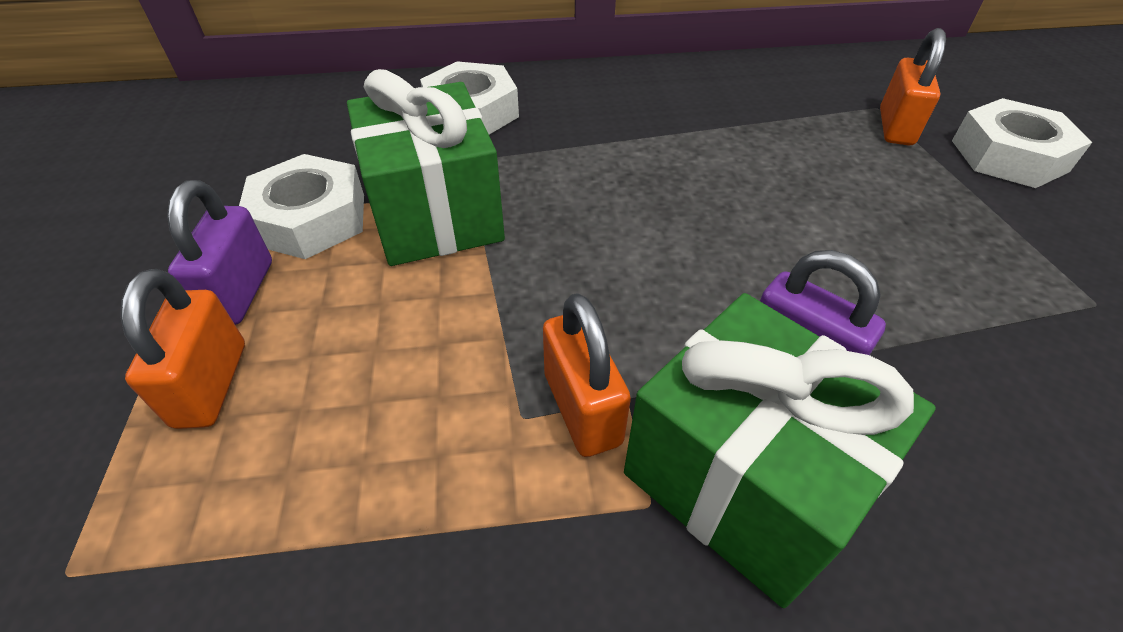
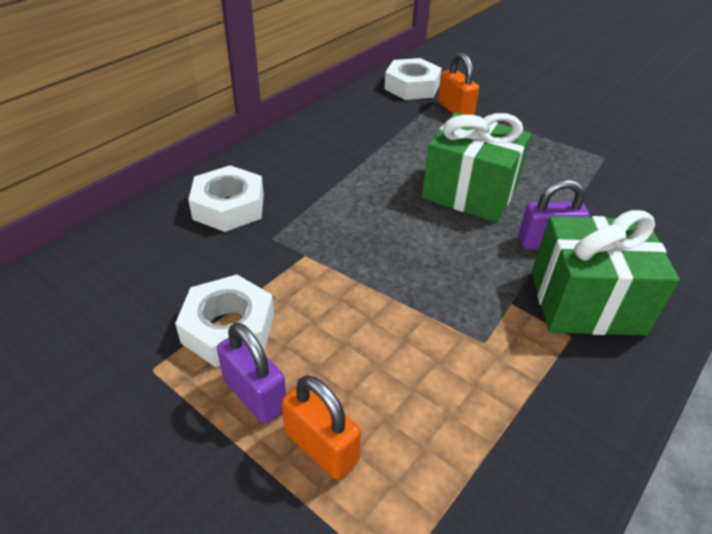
camera: 45 degrees left, 5 degrees down
(435, 214) = (301, 278): green gift -> green gift (470, 192)
(582, 408) = (501, 320): orange padlock -> none
(1008, 155) = (511, 104): white nut -> white nut (412, 86)

